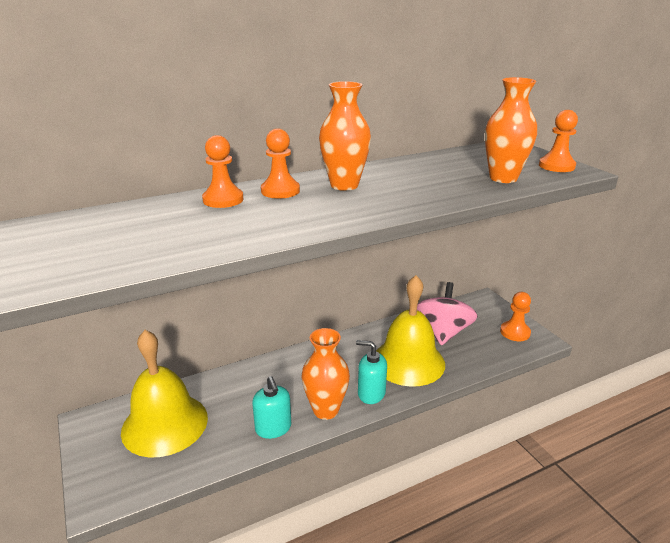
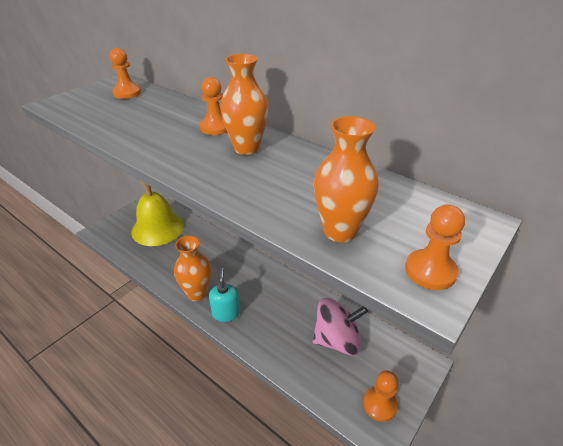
camera: 65 degrees right, 10 degrees up
(223, 200) = (186, 114): orange pawn -> orange pawn (127, 93)
(273, 428) = (170, 274): turquoise soap dispenser -> none
(408, 361) = (277, 325): yellow bell -> none

